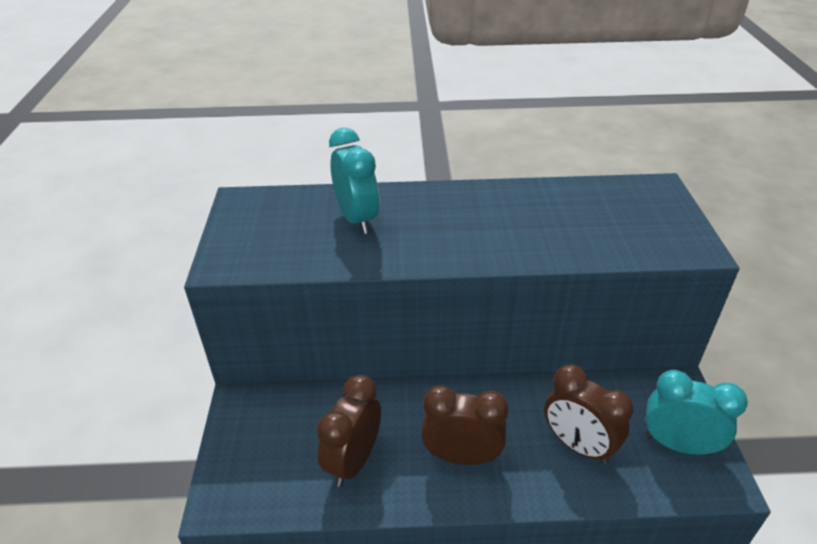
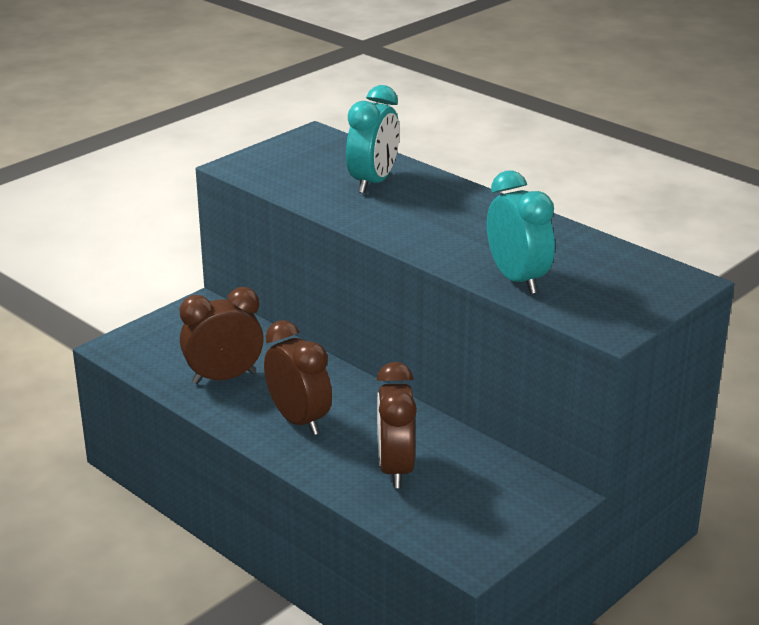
camera: 45 degrees right, 10 degrees down
(678, 445) = (478, 520): turquoise clock -> turquoise clock (517, 280)

